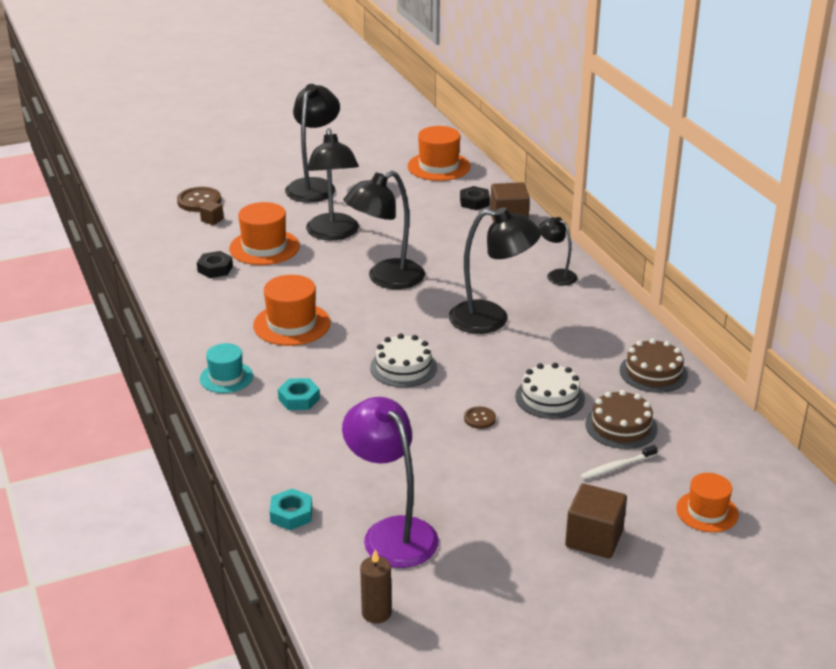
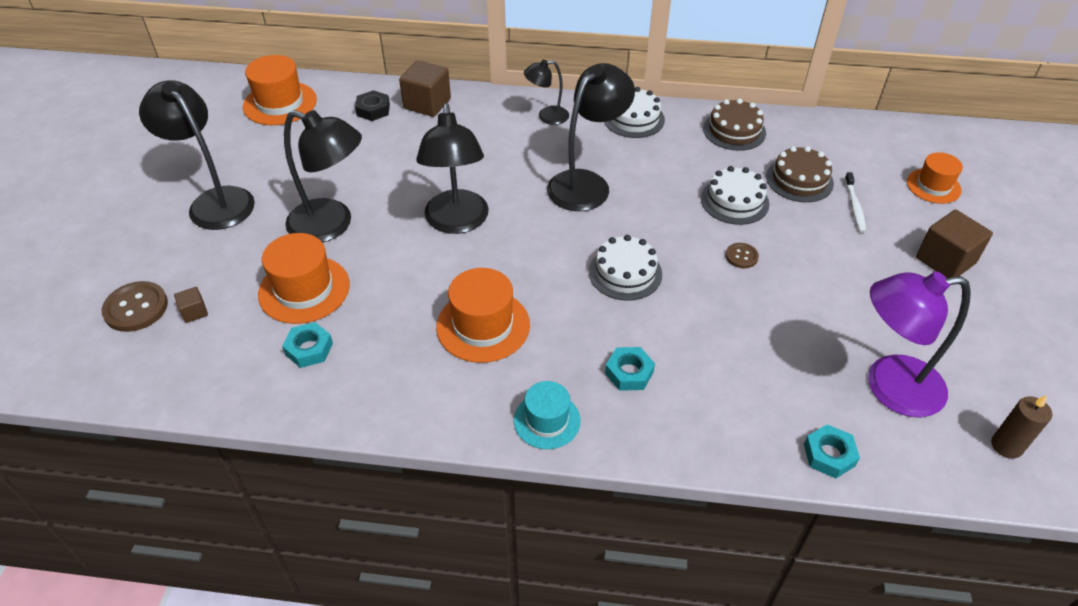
camera: 60 degrees left, 15 degrees up
(215, 269) = (309, 349): black nut -> turquoise nut
(605, 316) = (633, 119): none -> white cake

